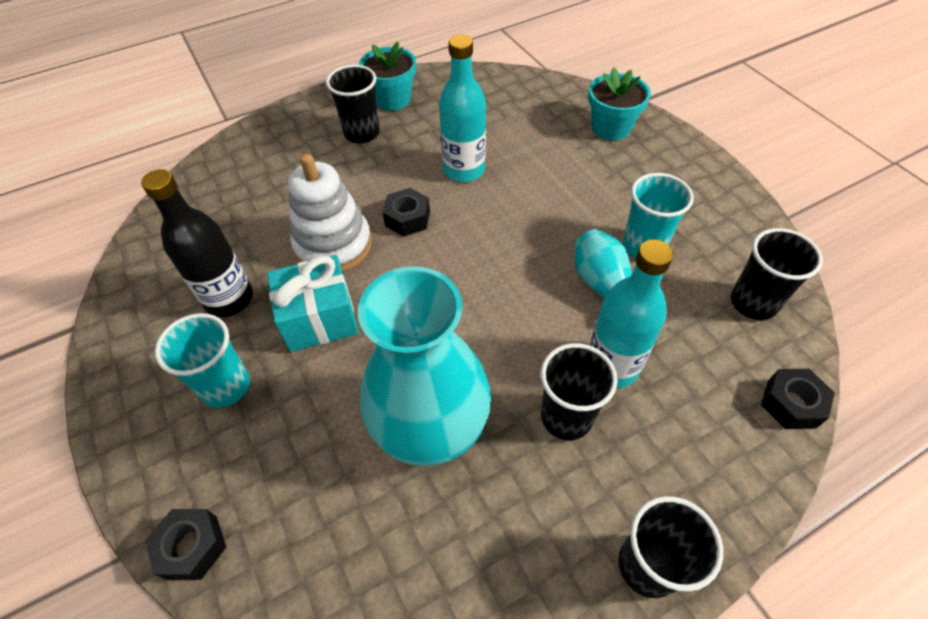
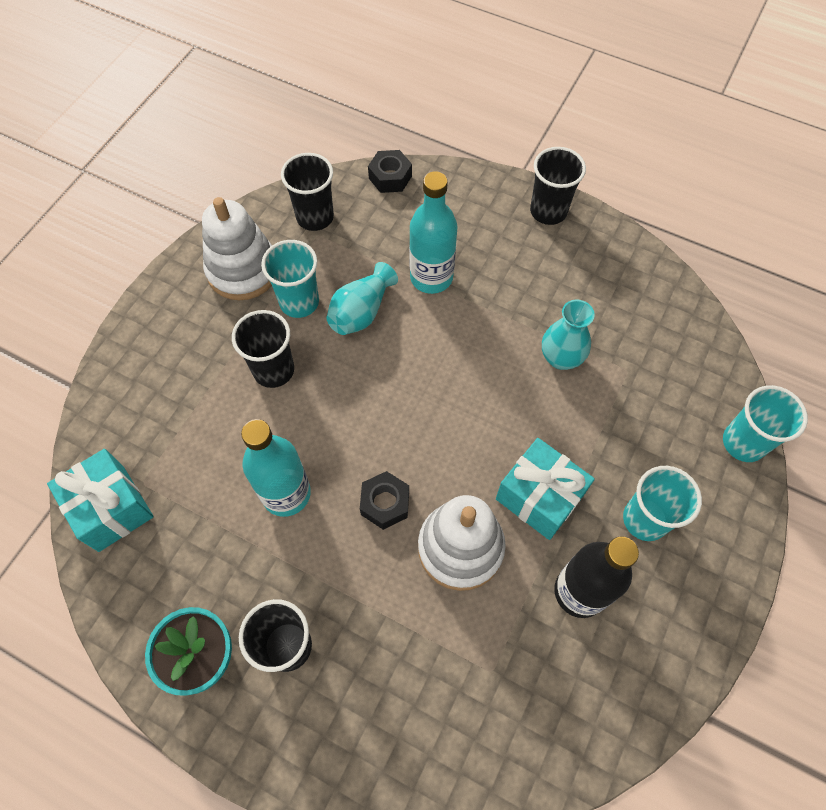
camera: 125 degrees left, 10 degrees up
(192, 547) = (743, 443): black nut -> turquoise cup
(430, 428) = (561, 358): turquoise vase -> turquoise vase, size x0.50
(525, 91) = (111, 508): none -> turquoise gift
(566, 417) = (490, 286): black cup -> black cup (274, 370)
(611, 128) = (142, 391): turquoise flower pot -> none
(705, 222) = (243, 270): none -> white stacking toy

